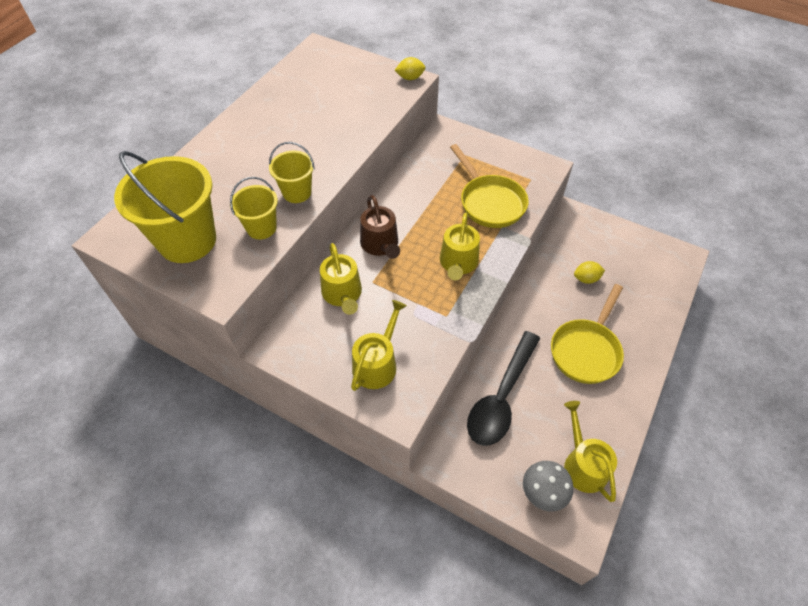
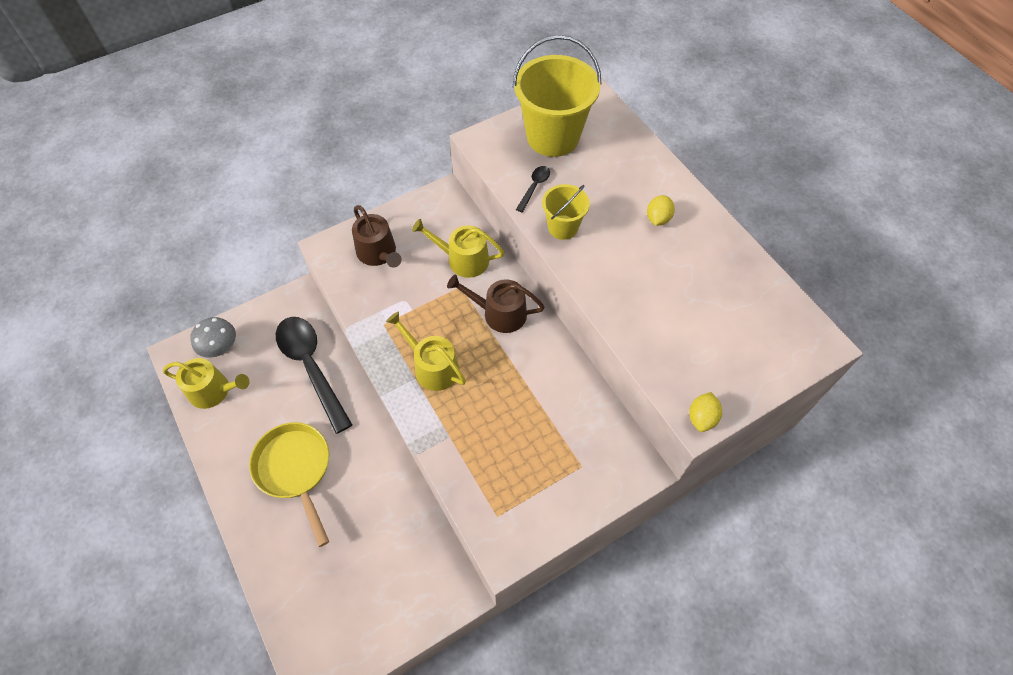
camera: 120 degrees right, 5 degrees up
(261, 228) = (534, 187): yellow bucket -> black spoon
(377, 363) = (378, 253): yellow watering can -> brown watering can
(489, 202) = (490, 446): yellow pan -> none
(586, 279) = (366, 534): yellow lemon -> yellow lemon (658, 219)

